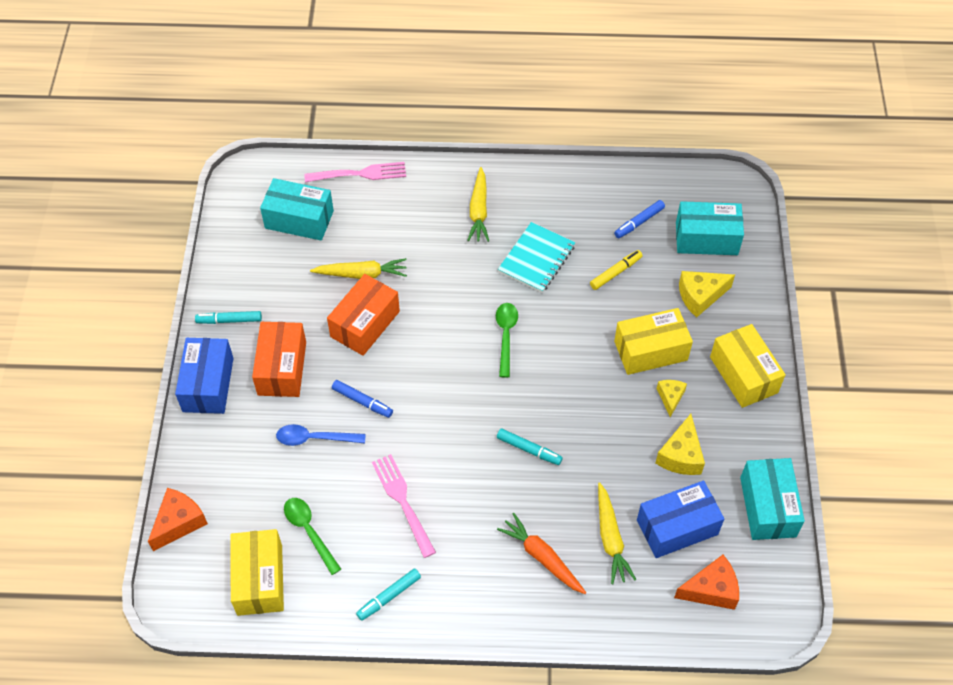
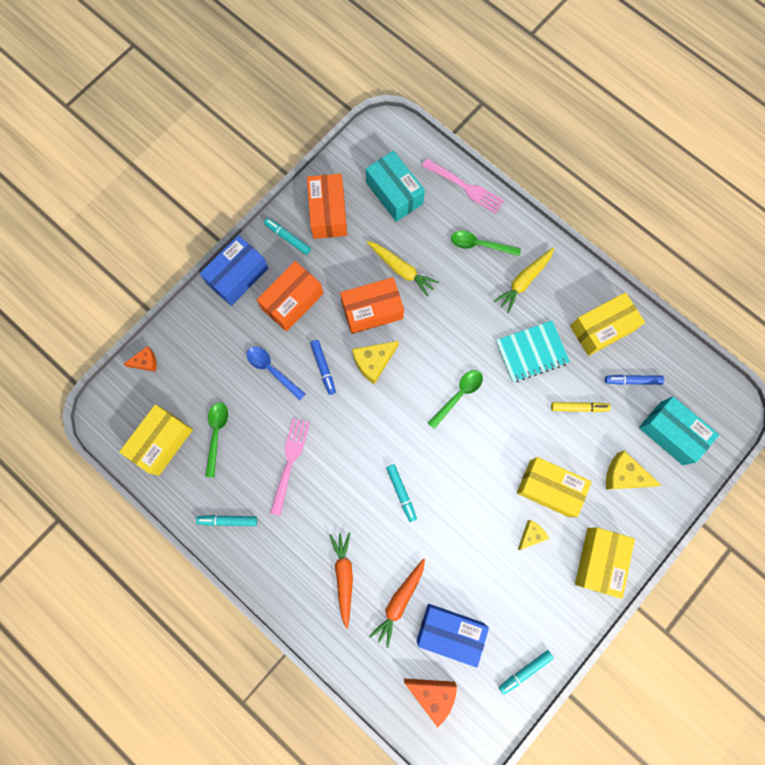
camera: 40 degrees right, 20 degrees up
(179, 522) = (145, 362): orange cheese -> orange cheese, size x0.63
(250, 275) = (328, 213): none -> orange box
(414, 209) = (480, 245): none -> green spoon
(577, 202) = (601, 328): none -> yellow box
(610, 538) = (399, 601): yellow carrot -> orange carrot
(681, 455) = (499, 583): yellow cheese -> yellow cheese (373, 362)
(767, 507) = (525, 671): turquoise box -> turquoise marker

